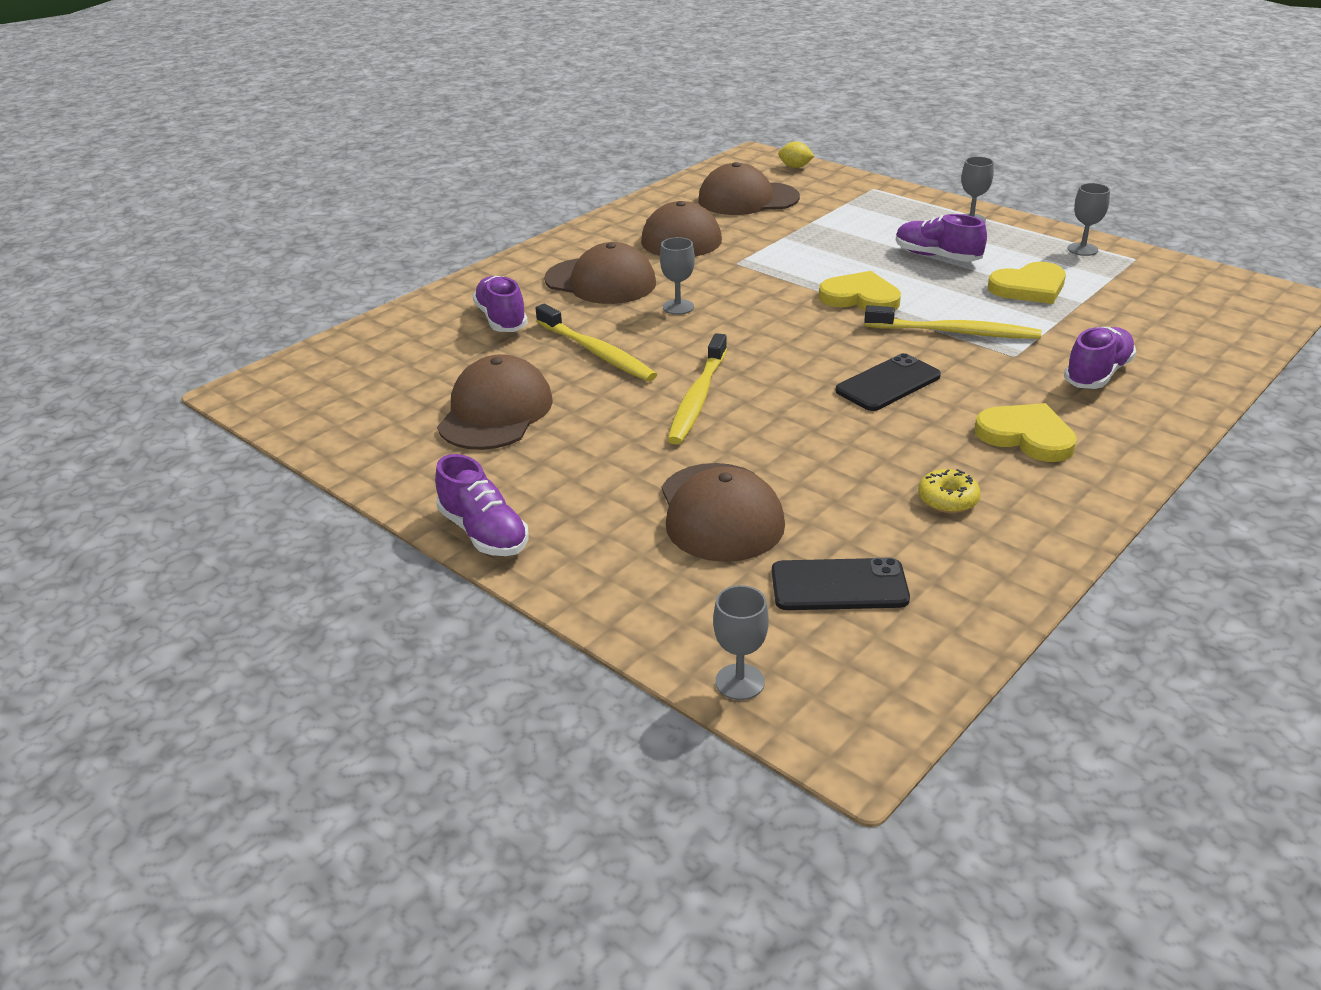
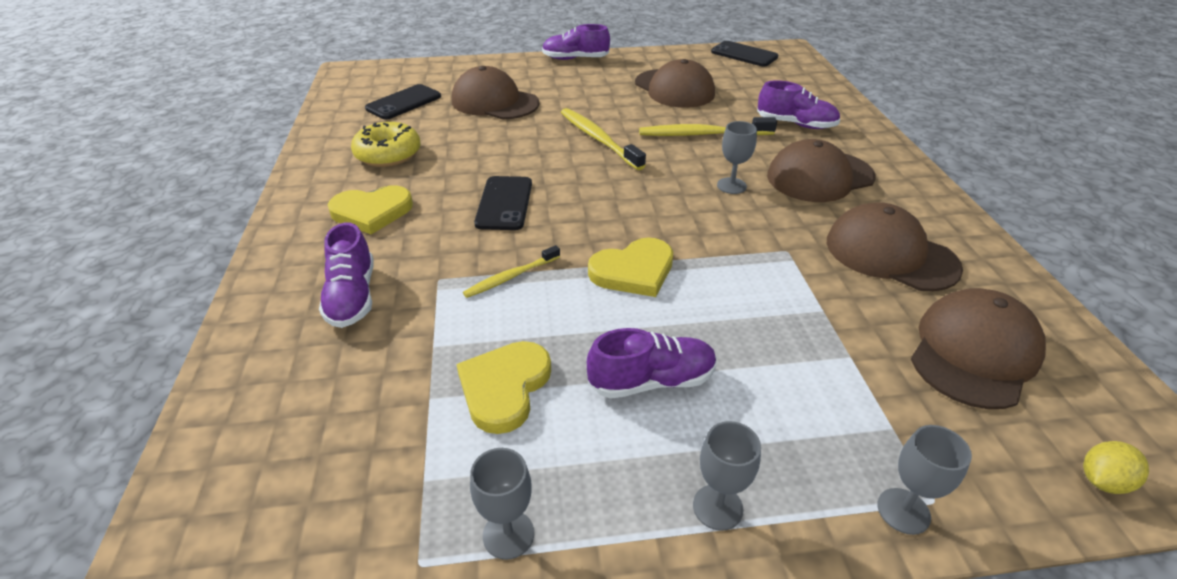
camera: 130 degrees right, 5 degrees up
(305, 412) = (744, 54): none -> black phone
(739, 682) = (407, 67): grey goblet -> grey goblet (903, 511)
(947, 499) = (388, 154): yellow donut -> yellow donut, size x1.65
(955, 332) = (511, 277): yellow toothbrush -> yellow toothbrush, size x0.60

